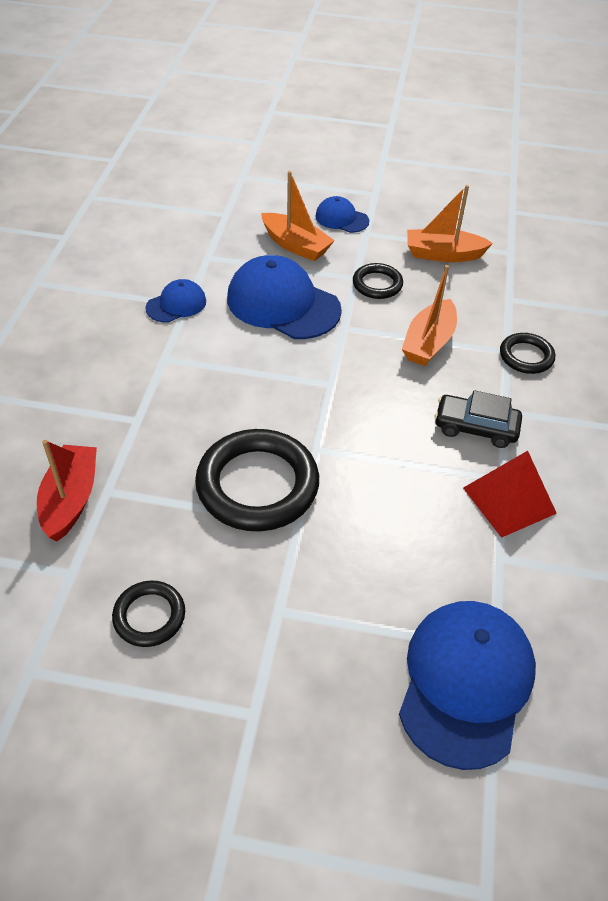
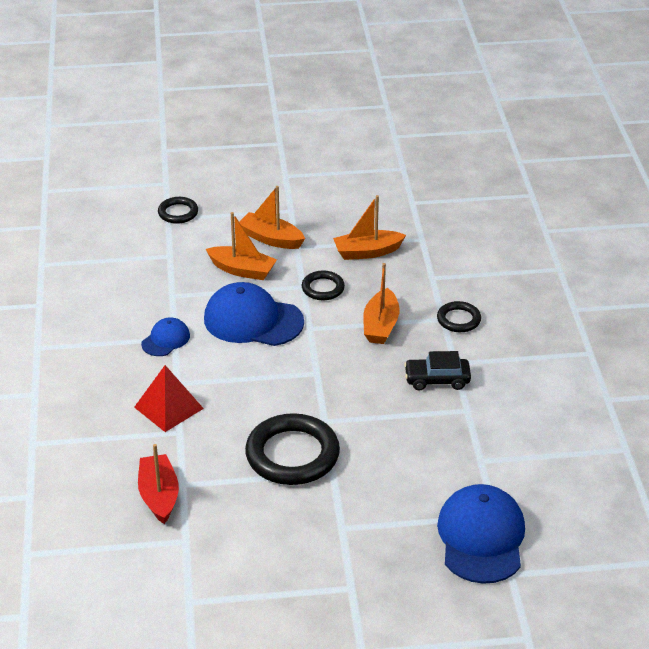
camera: 15 degrees left, 10 degrees down
(149, 616) = (255, 552): black ring -> black ring (178, 213)
(341, 218) = (271, 239): blue cap -> orange boat
(509, 500) = (476, 423): red pyramid -> red pyramid (168, 407)

